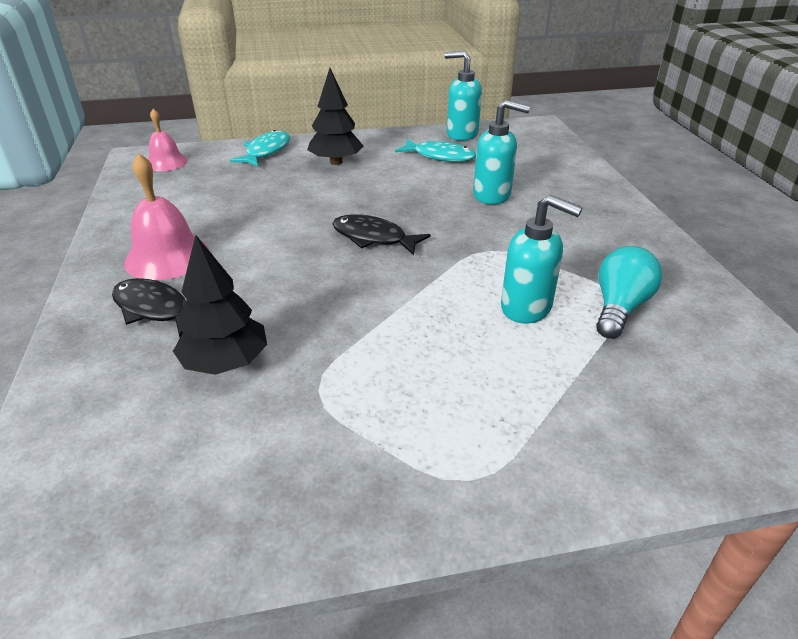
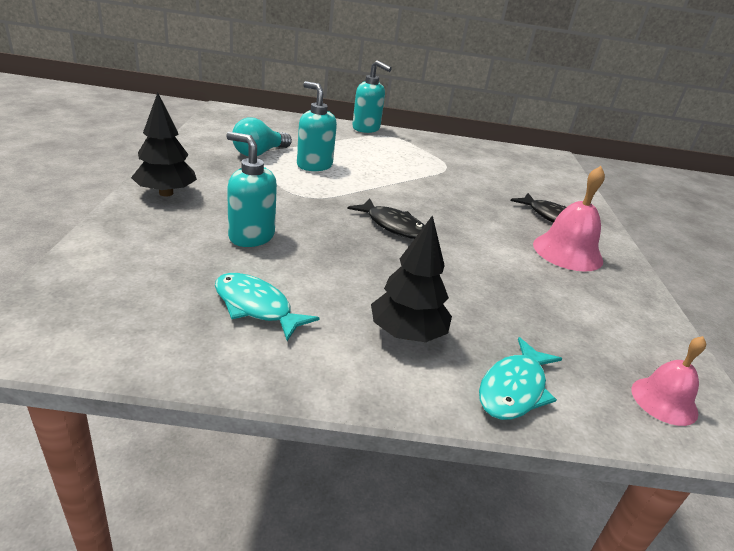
camera: 170 degrees left, 5 degrees down
(226, 363) = (496, 185): black tree -> black tree (166, 193)
(461, 134) = (176, 349): turquoise soap dispenser -> turquoise soap dispenser (366, 128)

